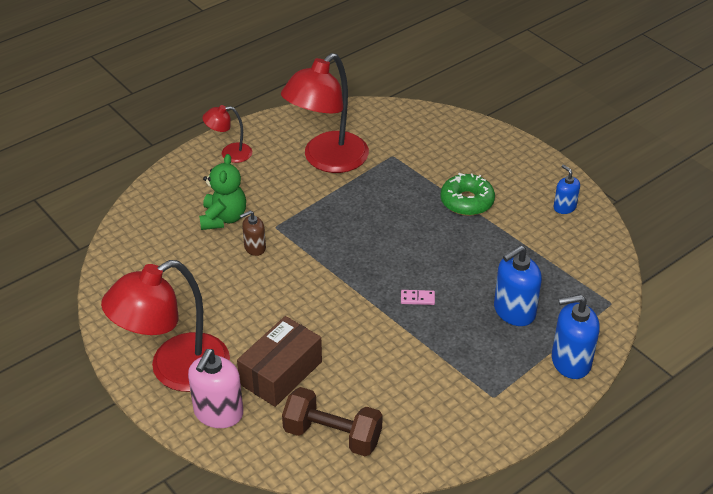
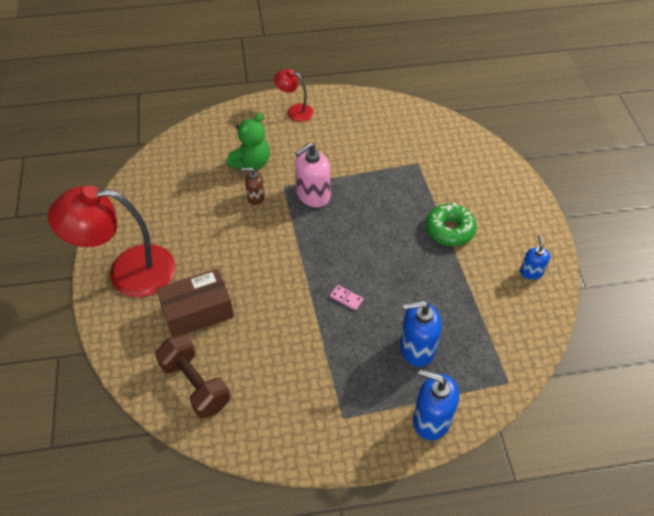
camera: 30 degrees right, 10 degrees up
(218, 413) = (130, 322): pink soap dispenser -> pink soap dispenser (313, 195)
(327, 160) = (363, 146): red lamp -> none

